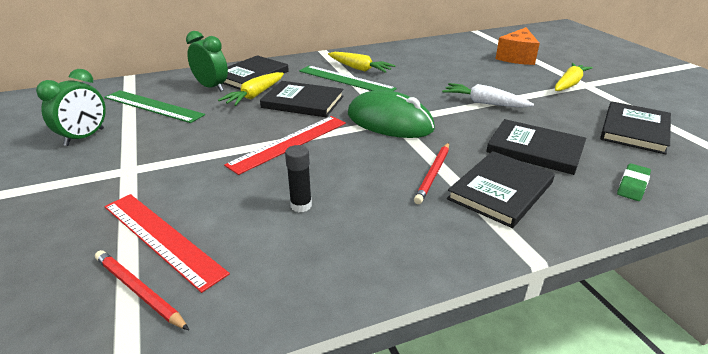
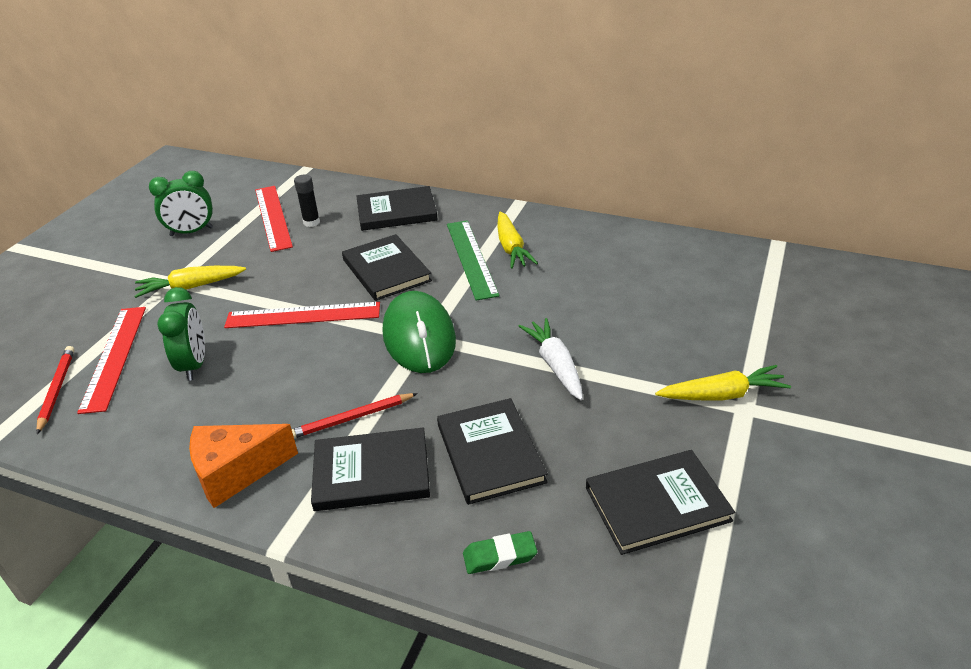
camera: 45 degrees right, 5 degrees up
(152, 106) = (272, 217): green ruler -> red ruler
(211, 87) = (344, 213): green clock -> green clock (194, 365)
(255, 95) = (362, 241): yellow carrot -> yellow carrot (191, 287)
(301, 205) = (218, 384): black glue stick -> black glue stick (311, 222)
(517, 57) = (741, 316): orange cheese -> orange cheese (236, 472)

